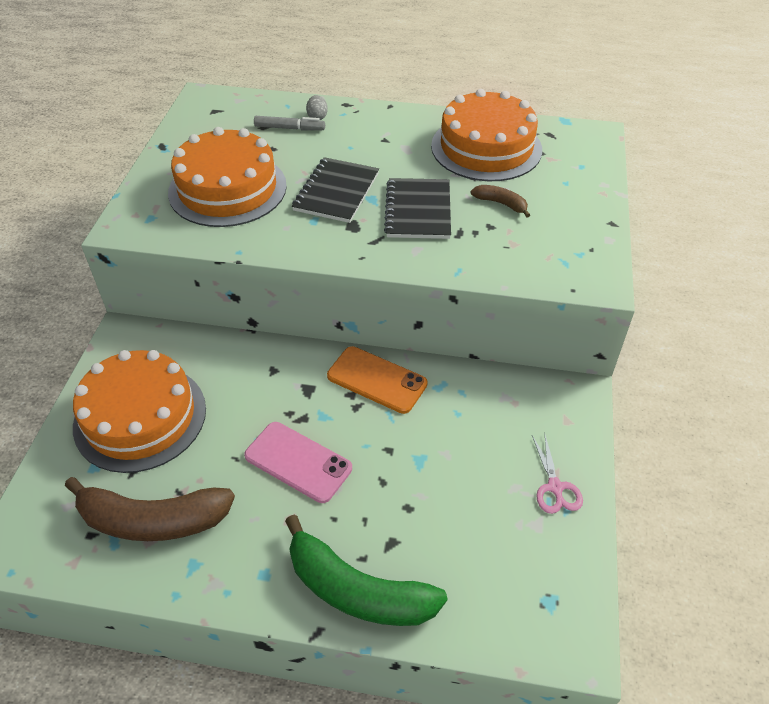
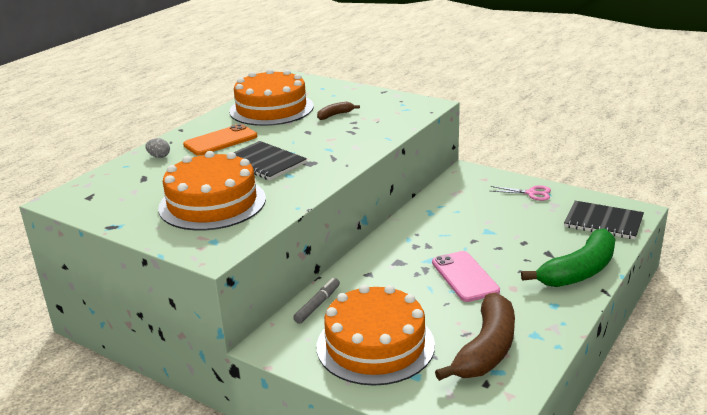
camera: 65 degrees left, 20 degrees down
(289, 128) = (160, 169): grey marker -> grey marker (317, 305)
(298, 462) = (464, 277): pink phone -> pink phone turned 75 degrees counterclockwise
(377, 380) = (409, 233): orange phone -> orange phone (220, 141)
(418, 210) = (316, 139): black notebook -> black notebook (603, 222)

